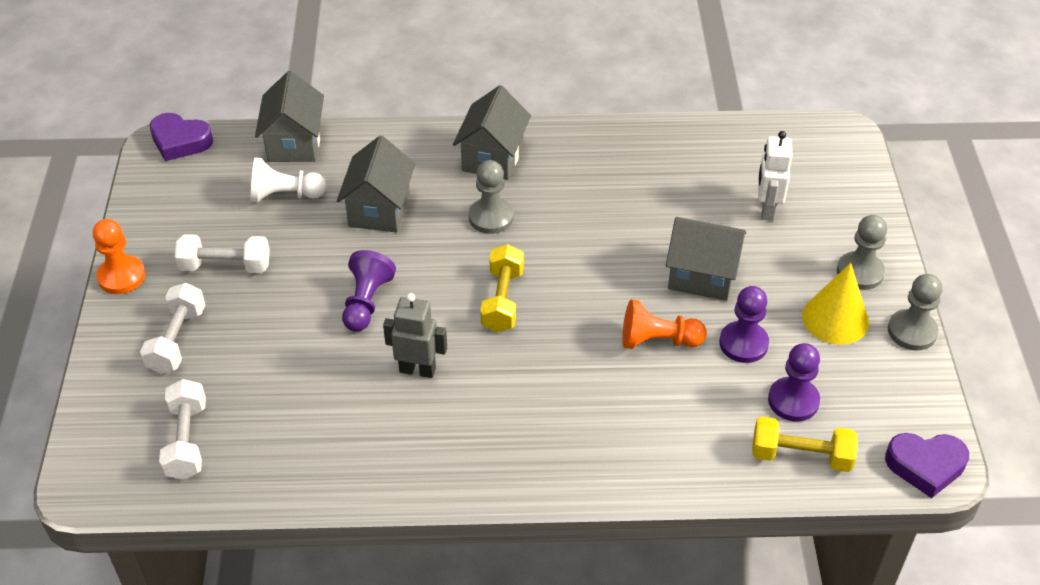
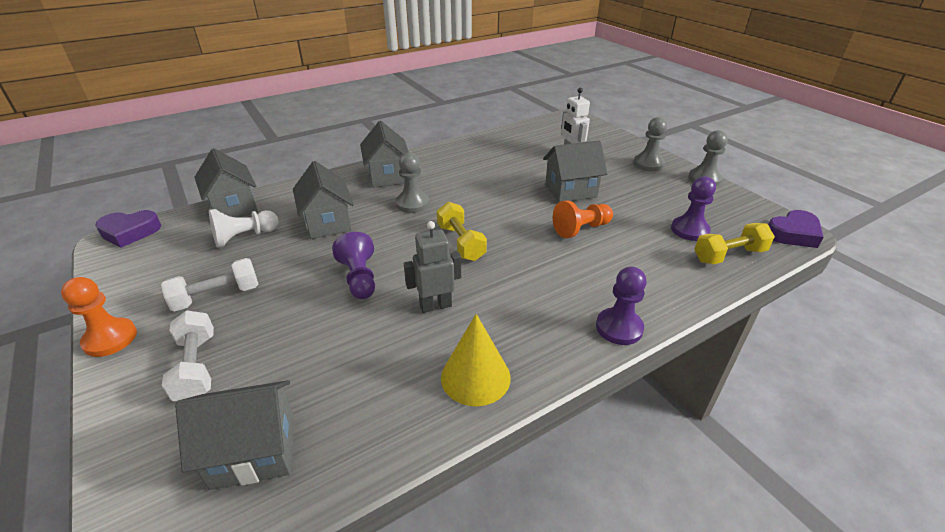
camera: 30 degrees left, 10 degrees down
(187, 440) = (254, 452): white dumbbell -> grey house
(743, 343) = (630, 213): purple pawn -> purple pawn (619, 328)
(835, 319) = (662, 186): yellow cone -> yellow cone (475, 377)

